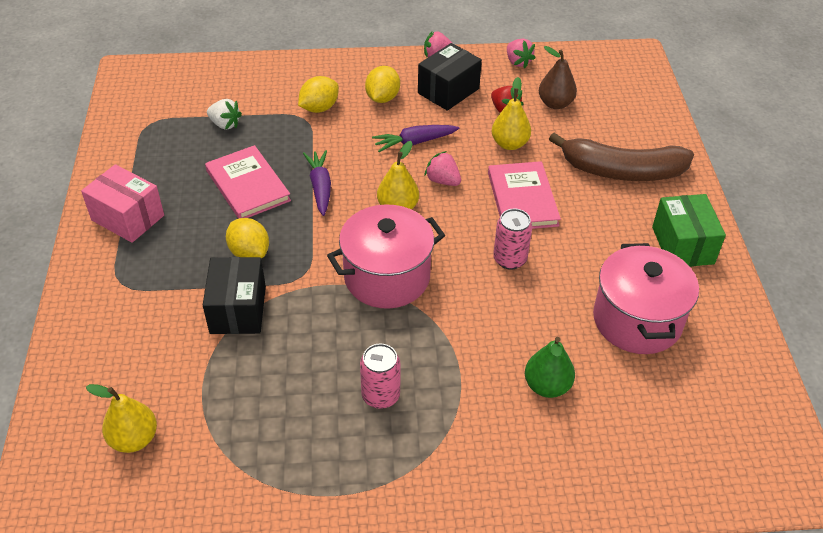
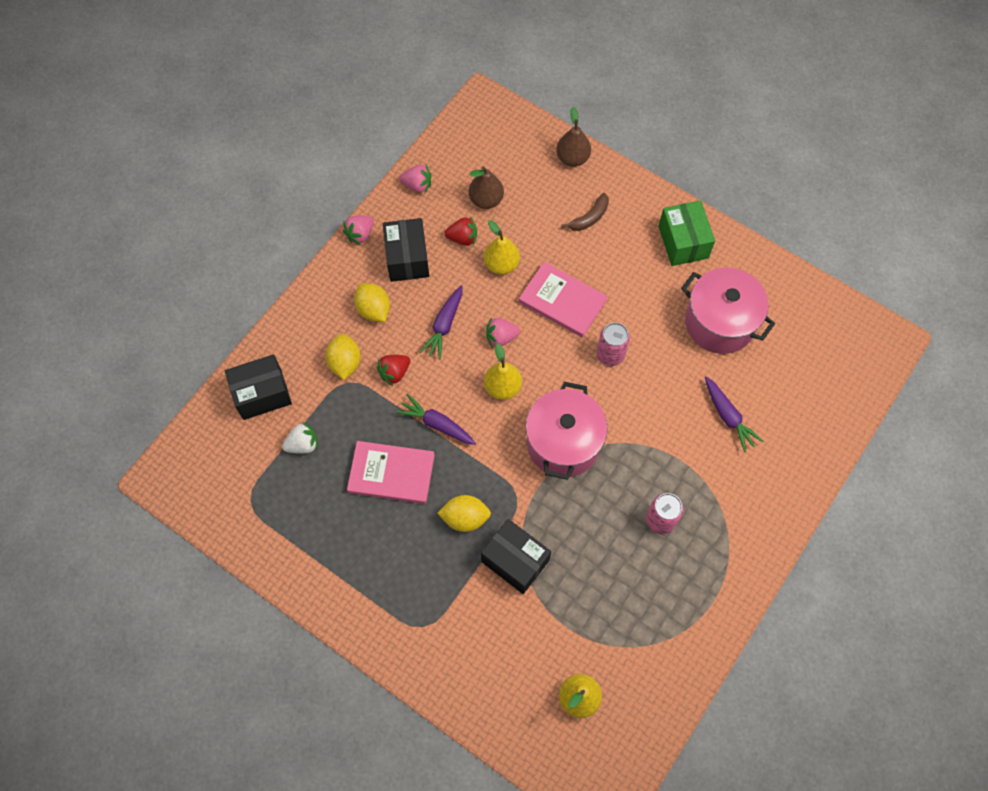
camera: 50 degrees left, 20 degrees up
(128, 218) = (354, 582): pink box -> none
(246, 82) = (262, 394): none -> black box
(340, 138) = (394, 373): none -> red strawberry
(547, 386) = (728, 417): green pear -> purple carrot
(622, 171) = (589, 217): brown banana -> brown banana, size x0.47
(661, 130) = (572, 158): none -> brown pear
(682, 245) = (683, 242): green box -> green box turned 45 degrees clockwise

